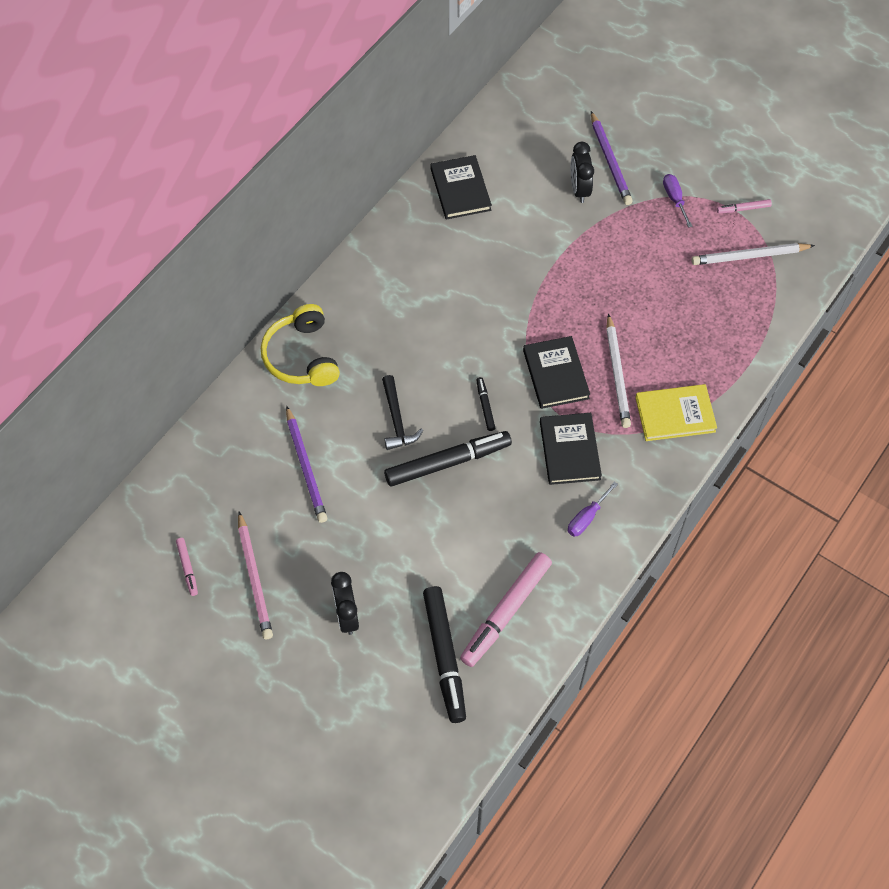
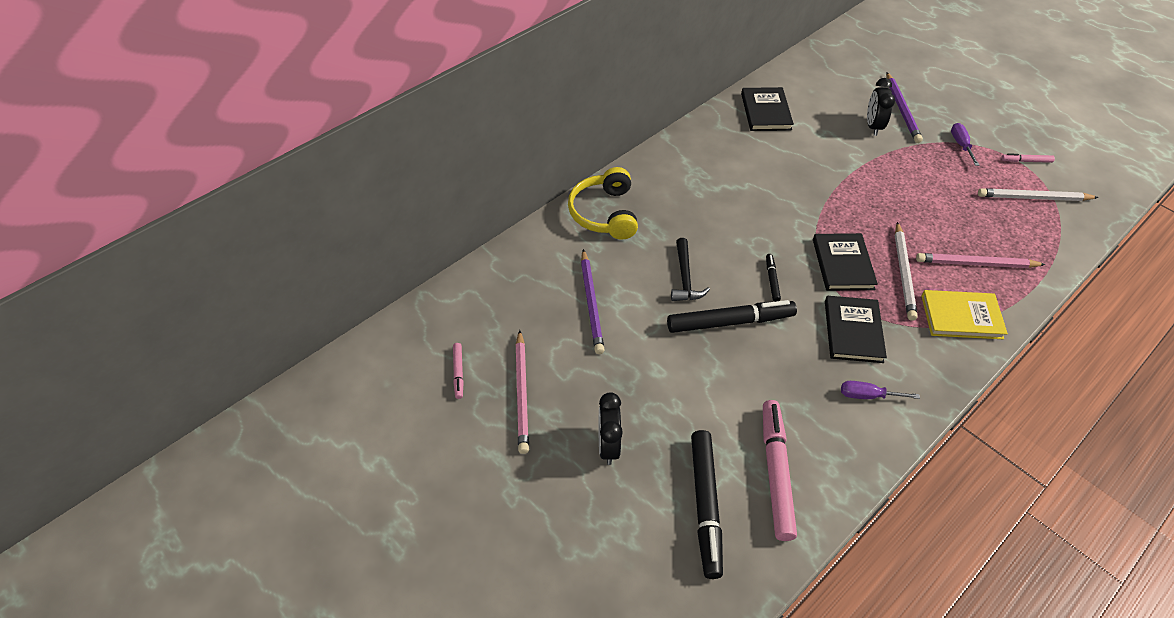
camera: 10 degrees right, 10 degrees down
(506, 612) = (775, 472): pink marker -> pink marker turned 135 degrees clockwise
(586, 518) = (867, 395): purple screwdriver -> purple screwdriver turned 45 degrees clockwise
(690, 349) = (976, 263): none -> pink pencil

